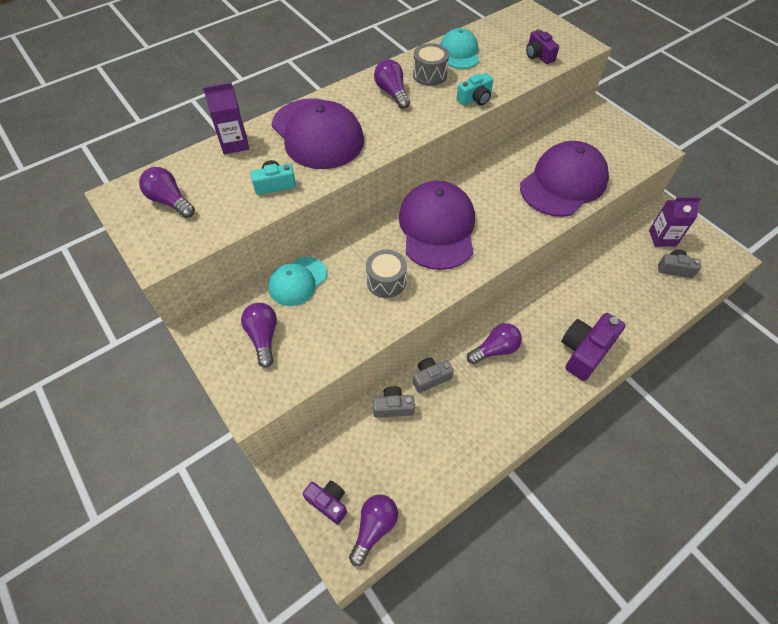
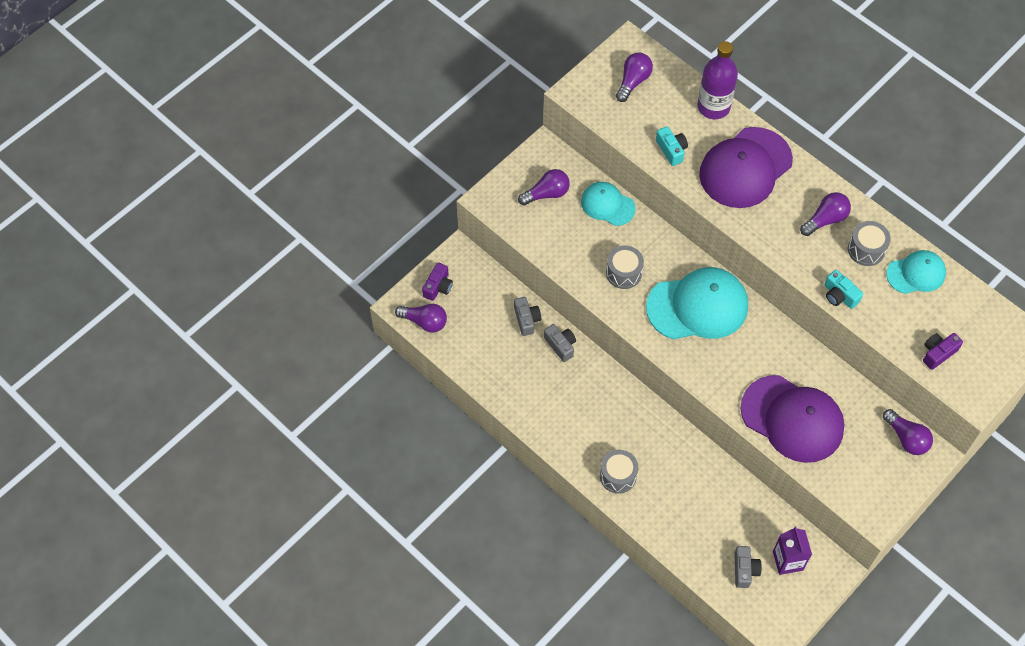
camera: 80 degrees right, 5 degrees up
(234, 144) = (713, 107): purple carton -> purple bottle
(437, 228) = (697, 306): purple cap -> turquoise cap
(495, 349) = (602, 396): purple light bulb -> purple light bulb (906, 438)
(585, 351) = (618, 476): purple camera -> grey drum

